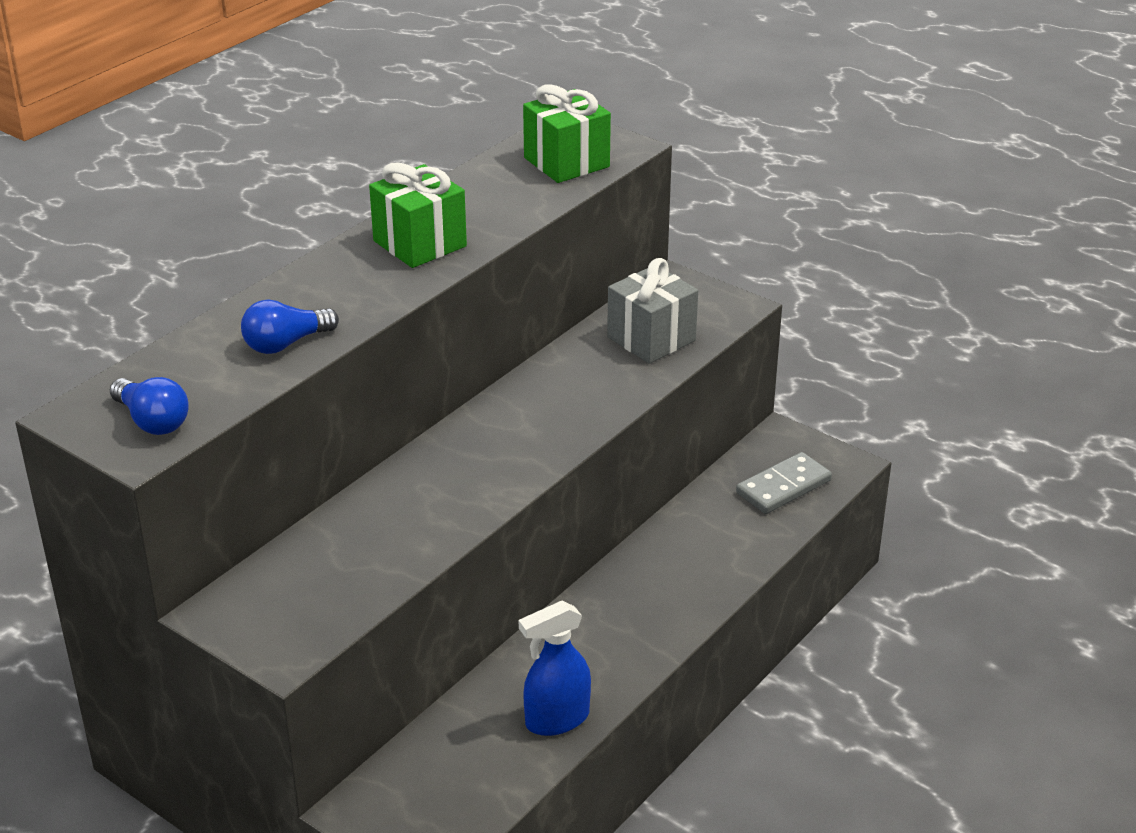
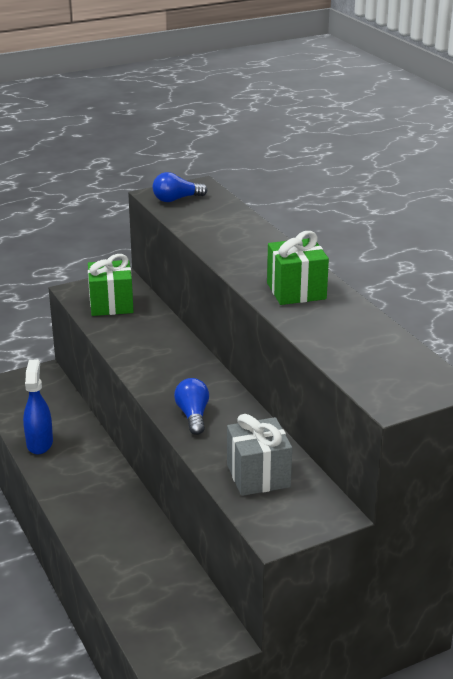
camera: 115 degrees right, 5 degrees down
(286, 344) = (215, 236): blue light bulb -> blue light bulb (193, 415)
(566, 162) = (378, 369): green gift -> green gift (111, 304)
(783, 487) = (161, 614): grey domino -> none

